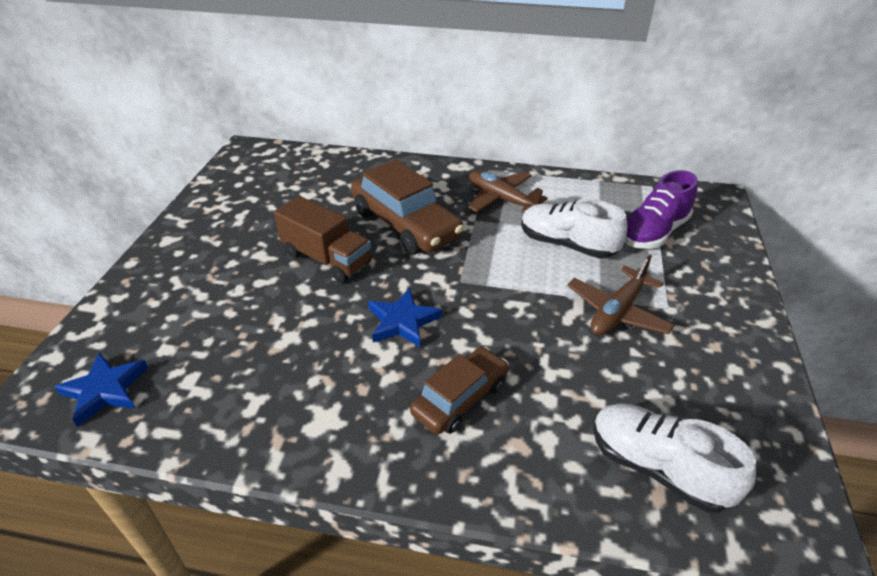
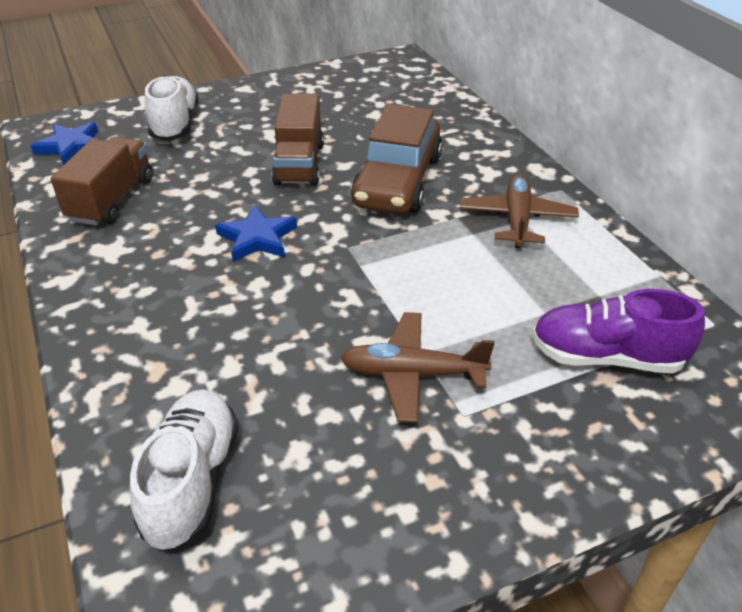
camera: 55 degrees right, 0 degrees up
(243, 391) = (112, 199): none -> brown truck
(460, 398) = (188, 311): brown car -> none
(567, 244) = (492, 295): white shoe -> white shoe (175, 125)

